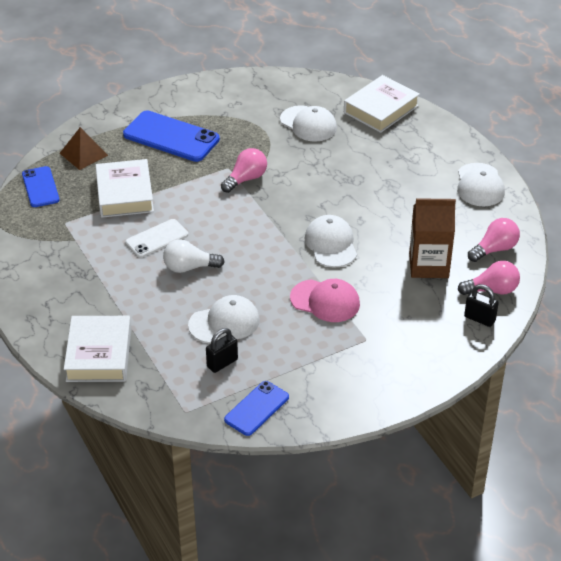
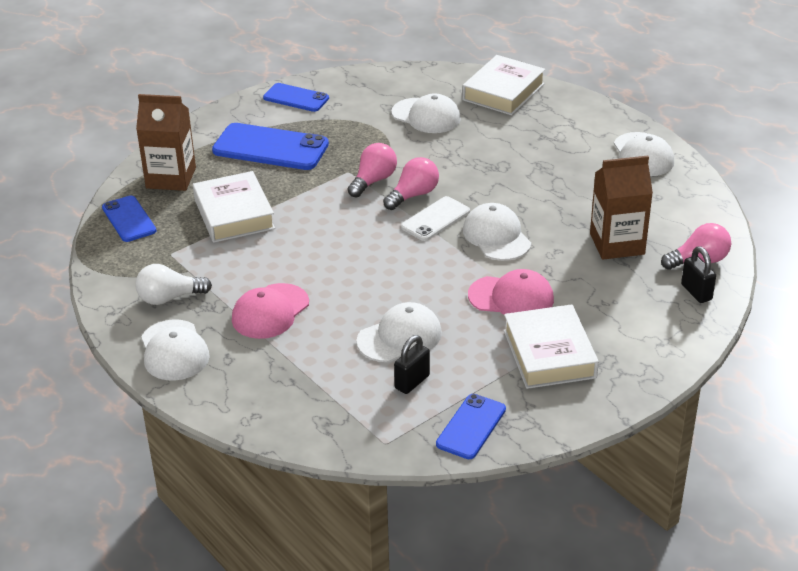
camera: 10 degrees left, 5 degrees down
(45, 308) = (174, 351): none -> white cap
(83, 154) = (171, 178): brown pyramid -> brown carton
(99, 354) = (257, 393): white book -> white book (549, 354)
(129, 285) = (270, 311): none -> pink cap
(157, 239) = (288, 257): white phone -> white phone (435, 219)
(189, 267) = (337, 283): white light bulb -> white light bulb (169, 298)
(205, 93) = (296, 98): none -> blue phone
(479, 318) = (696, 292): black padlock -> black padlock turned 45 degrees clockwise
(494, 249) = (685, 218): pink light bulb -> pink light bulb (413, 195)

